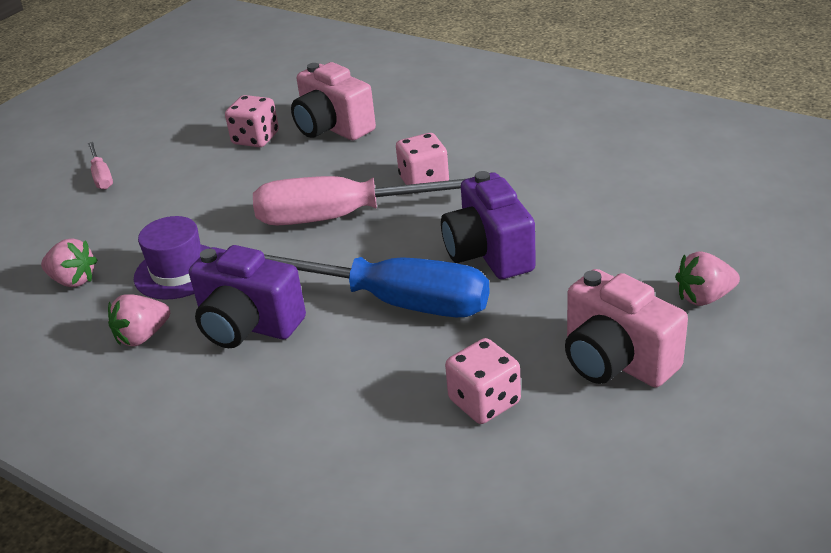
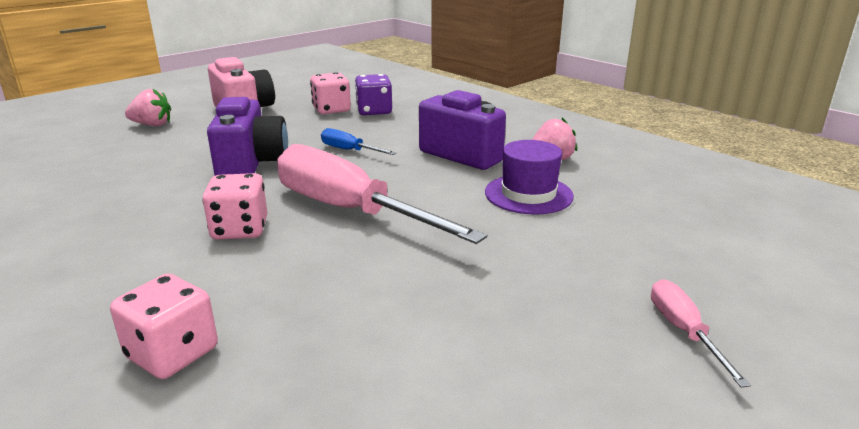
camera: 170 degrees left, 10 degrees down
(73, 280) = (638, 204): pink strawberry -> none
(255, 138) = (422, 349): pink dice -> pink dice (172, 353)
(333, 127) = (287, 339): pink camera -> none
(344, 216) = (350, 211): pink screwdriver -> pink screwdriver turned 150 degrees counterclockwise
(393, 301) = (349, 150): blue screwdriver -> blue screwdriver, size x0.43
(412, 413) = (374, 111): none -> purple dice

